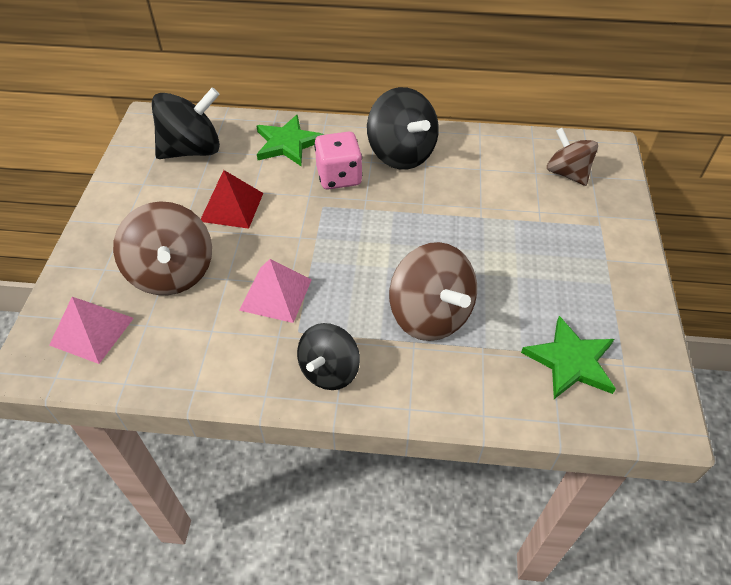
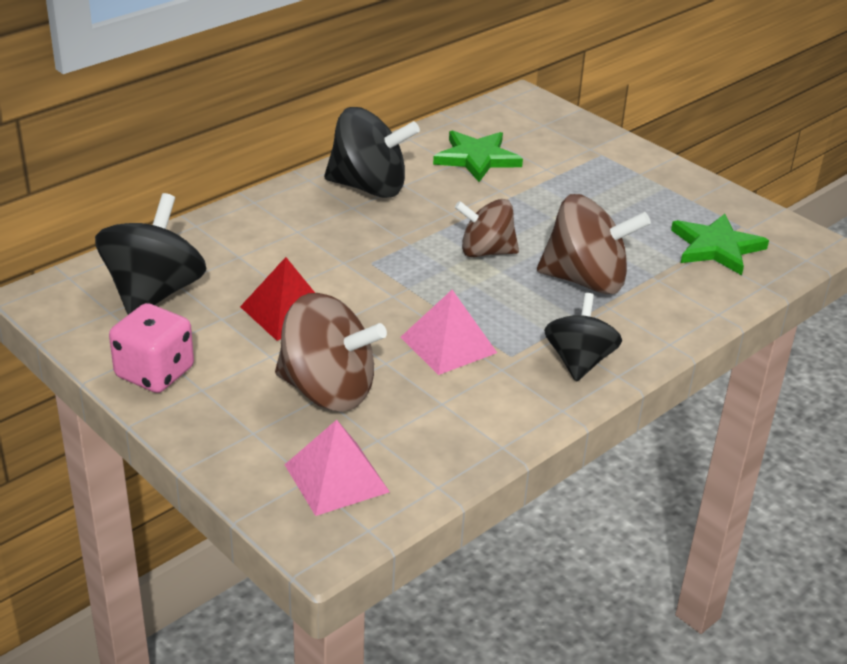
camera: 50 degrees left, 15 degrees down
(288, 143) = (247, 235): green star -> green star (477, 158)
(329, 371) = (579, 361): black spinning top -> black spinning top turned 150 degrees counterclockwise
(339, 177) = (345, 233): pink dice -> pink dice (155, 373)
(567, 173) = (523, 132): brown spinning top -> brown spinning top (486, 252)

